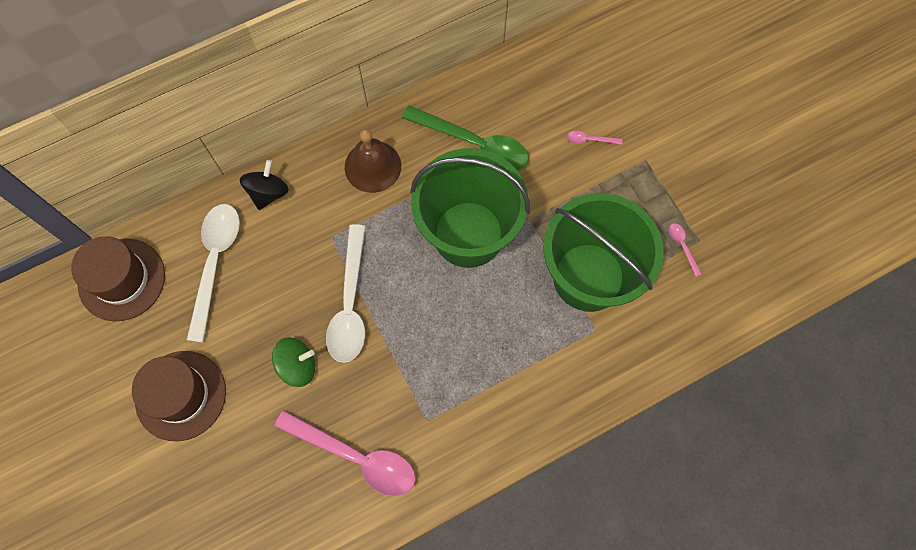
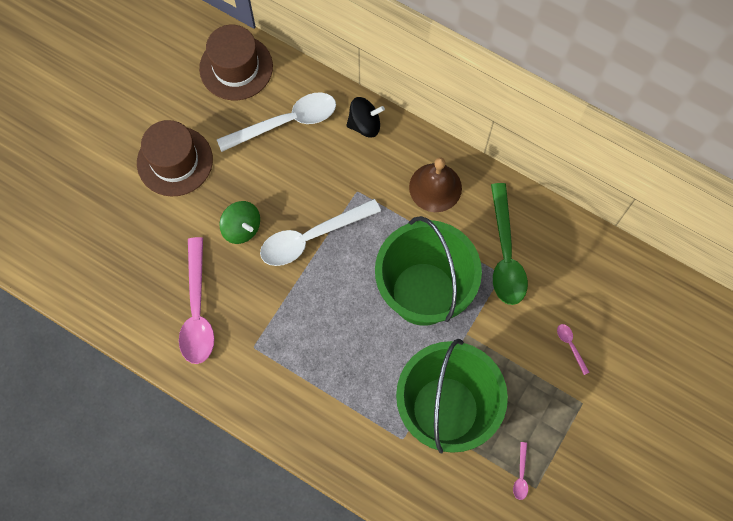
camera: 60 degrees right, 0 degrees up
(682, 246) = (521, 475): pink spoon -> pink spoon turned 150 degrees clockwise

